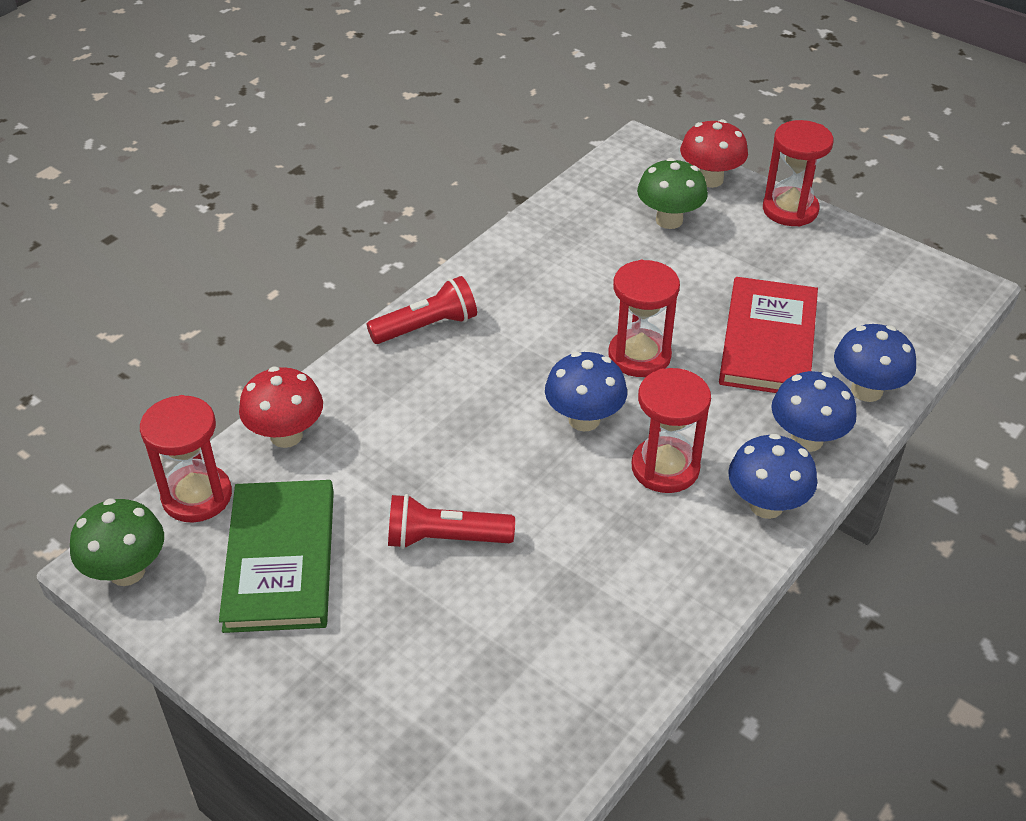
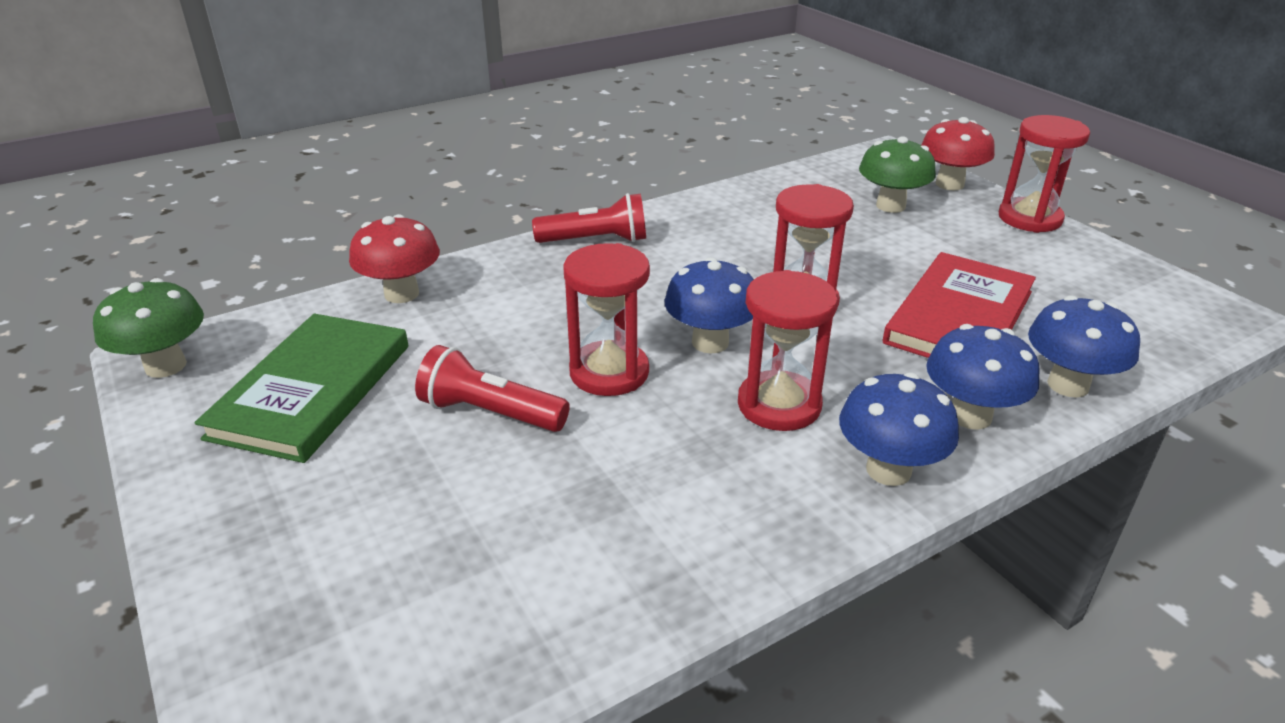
camera: 20 degrees right, 10 degrees down
(197, 496) = (281, 322): red hourglass -> red hourglass (609, 372)

